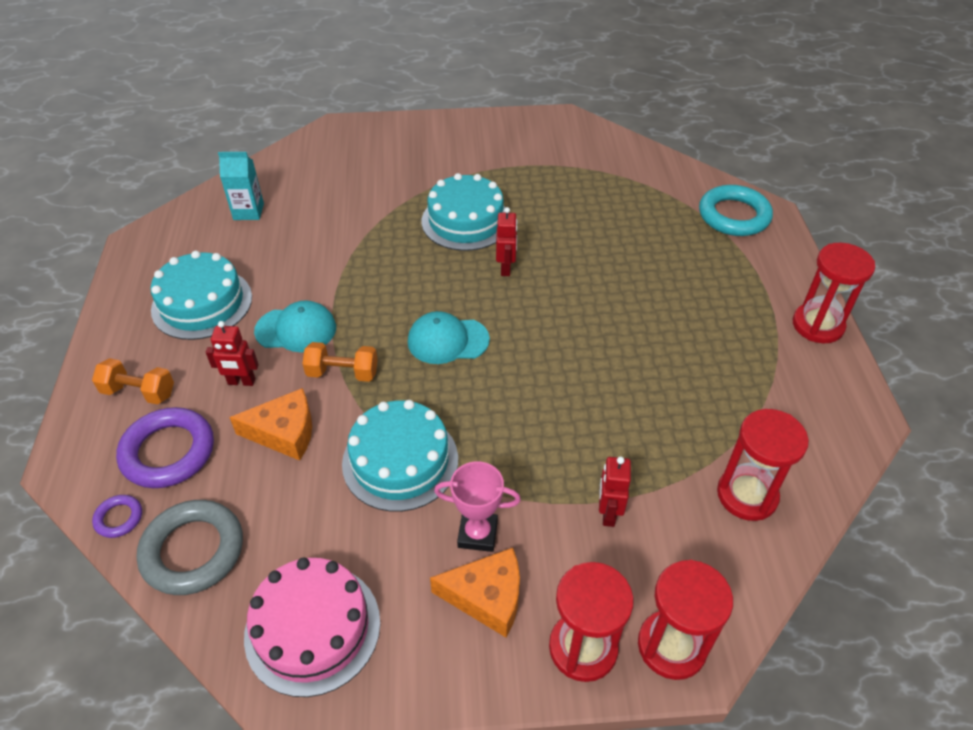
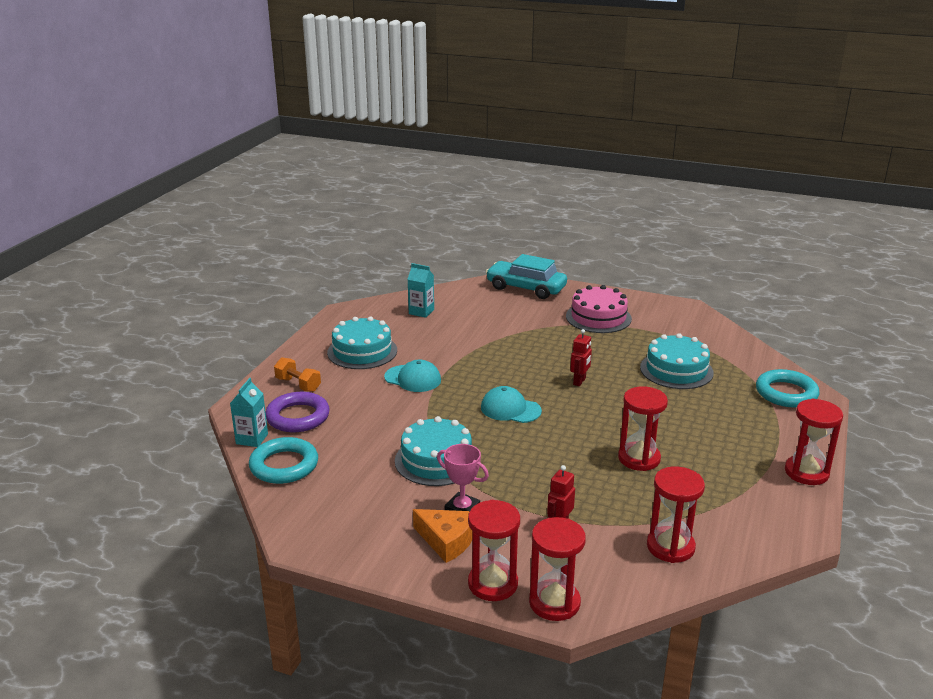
camera: 25 degrees right, 20 degrees down
(119, 518) = (252, 439): purple ring -> turquoise carton
(193, 551) = (284, 465): grey ring -> turquoise ring
(241, 382) = (362, 395): red robot -> none
(284, 432) = (372, 427): orange cheese -> none
(312, 628) = (330, 521): pink cake -> pink cake (598, 317)
(342, 373) = (428, 407): orange dumbbell -> none
(363, 137) = (526, 288): none -> turquoise car
(466, 221) = (568, 349): turquoise cake -> turquoise cake (676, 370)
(638, 368) = (639, 458): none -> red hourglass

